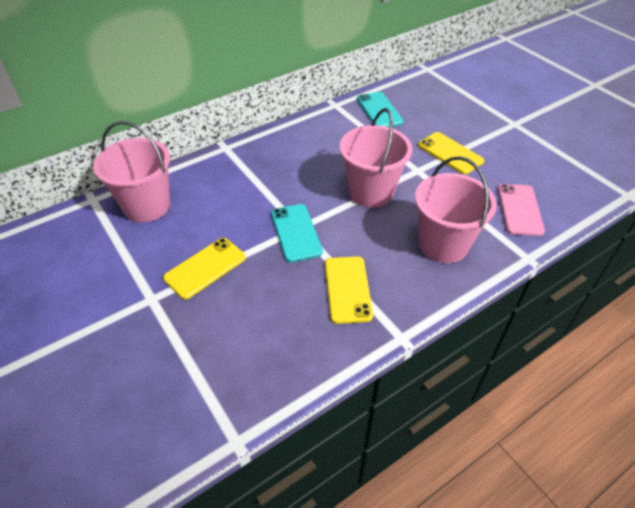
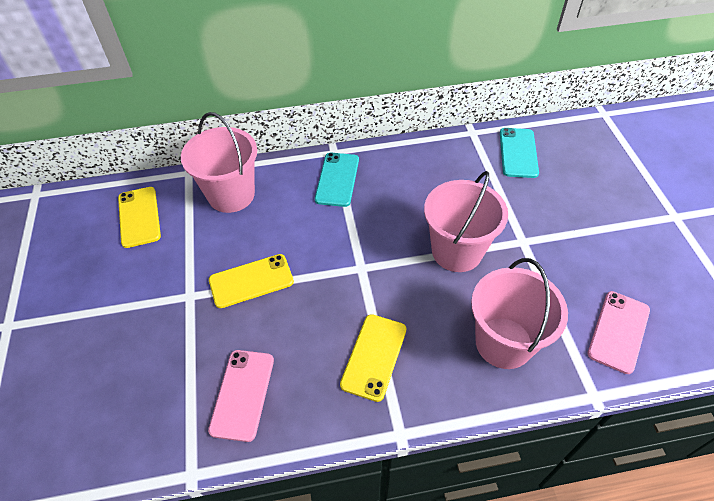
camera: 25 degrees right, 5 degrees up
(248, 359) = (242, 394): none -> pink phone
(296, 232) = (355, 272): turquoise phone -> turquoise phone (337, 179)
(450, 153) = (573, 231): yellow phone -> yellow phone (139, 217)

